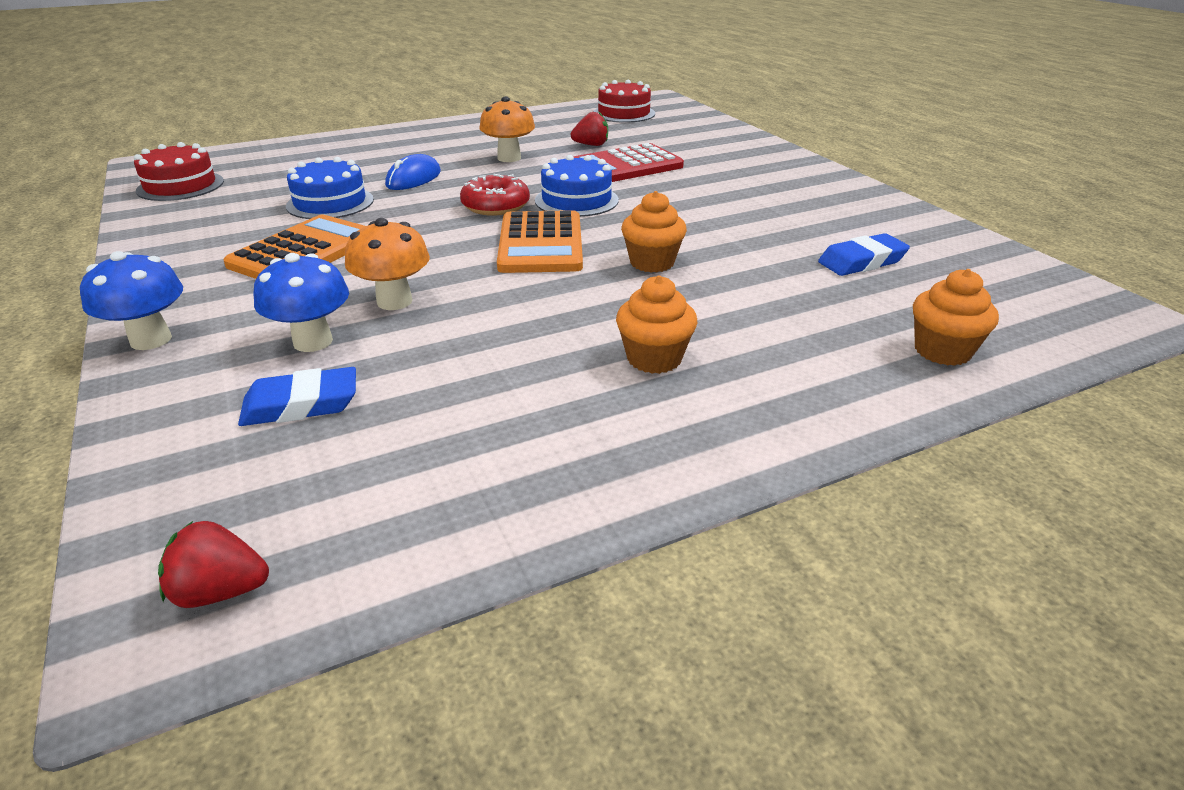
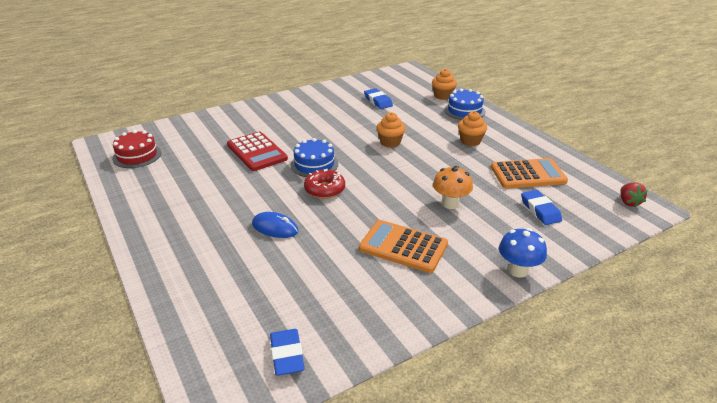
camera: 95 degrees left, 0 degrees up
(180, 186) = (287, 355): red cake -> blue eraser
(313, 341) = (495, 219): blue mushroom -> none
(330, 203) = (323, 256): blue cake -> blue cake (464, 111)
(509, 158) = (234, 194): orange mushroom -> none
(541, 244) = (375, 171): orange calculator -> orange calculator (528, 174)
(591, 145) = (212, 165): red strawberry -> none

